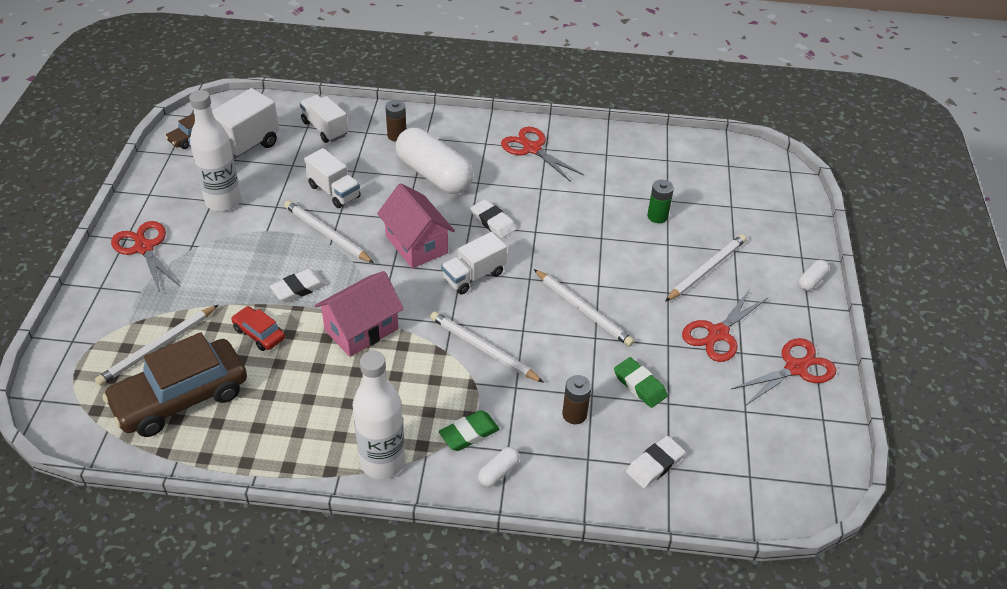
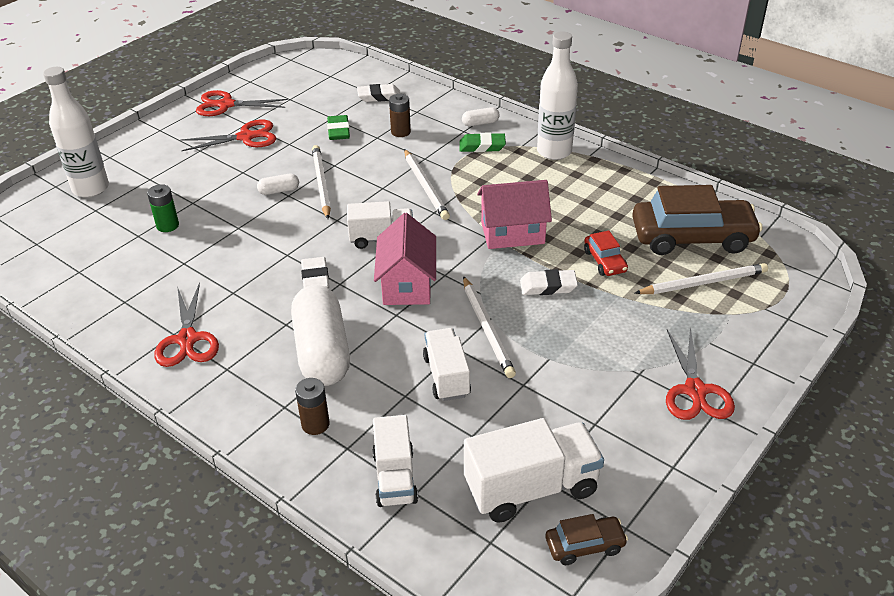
camera: 145 degrees left, 5 degrees down
(223, 201) = (582, 416): white bottle -> white bottle (91, 188)
(706, 269) = (191, 175): white pencil -> none
(811, 281) = (131, 141): white capsule -> white capsule (279, 191)

